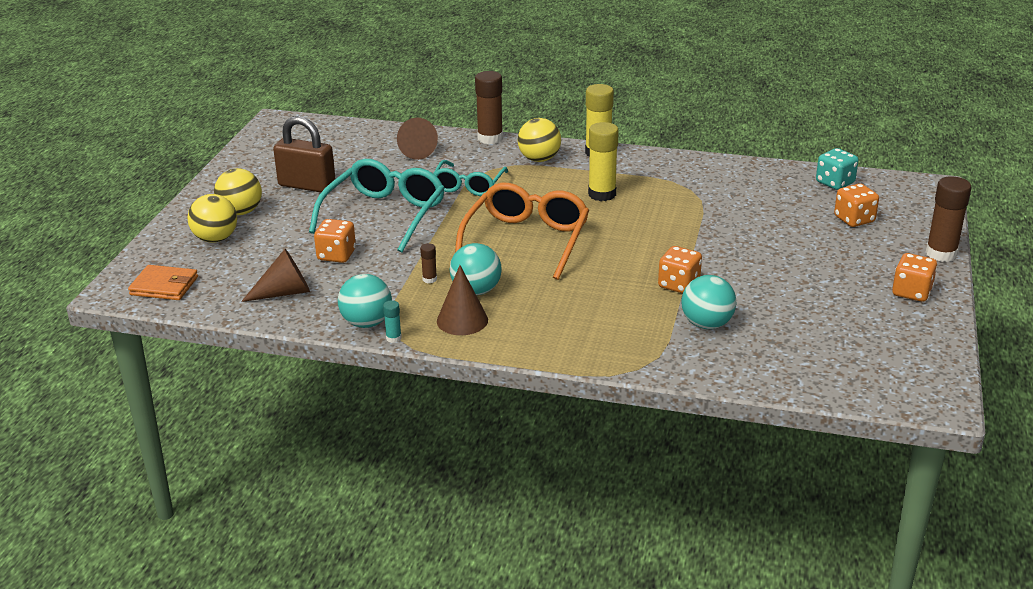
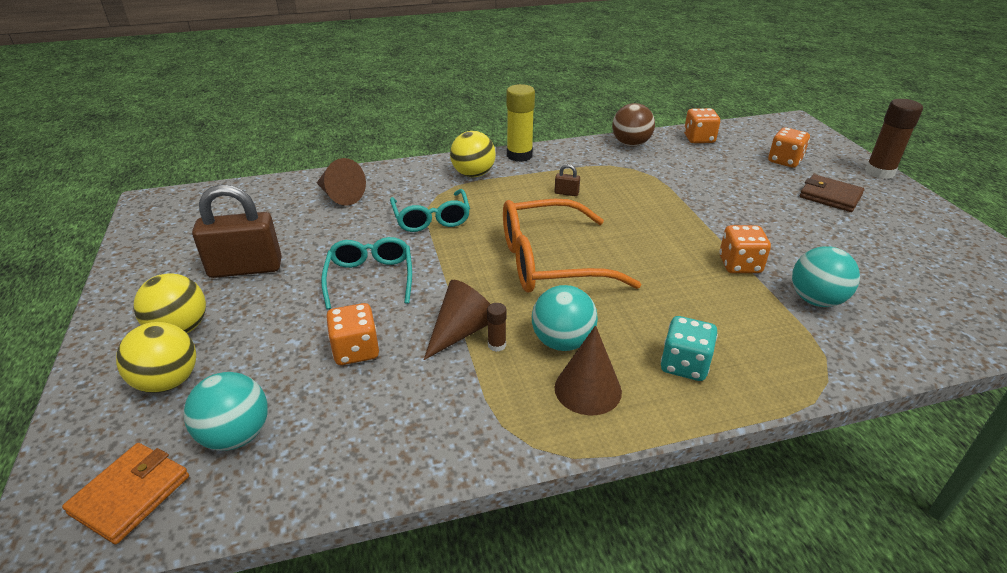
camera: 30 degrees left, 5 degrees up
(164, 286) = (130, 495): orange wallet -> orange wallet turned 45 degrees counterclockwise
(284, 292) = (329, 434): brown cone -> brown cone (461, 331)
(367, 323) = (479, 440): turquoise ball -> turquoise ball (236, 435)
(384, 215) = (370, 278): turquoise glasses -> turquoise glasses, size x0.62
(393, 338) = (535, 451): turquoise glue stick -> none
(490, 138) = (406, 166): brown glue stick -> none
(526, 240) = (550, 262): orange glasses -> orange glasses turned 90 degrees counterclockwise
(602, 194) = (566, 193): yellow glue stick -> brown padlock
(717, 167) = (631, 144): none -> brown ball
(835, 183) = (730, 135): turquoise dice -> turquoise dice (684, 365)
(850, 259) = (830, 196): none -> brown wallet
(911, 292) = (910, 211): orange dice -> orange dice (699, 139)

